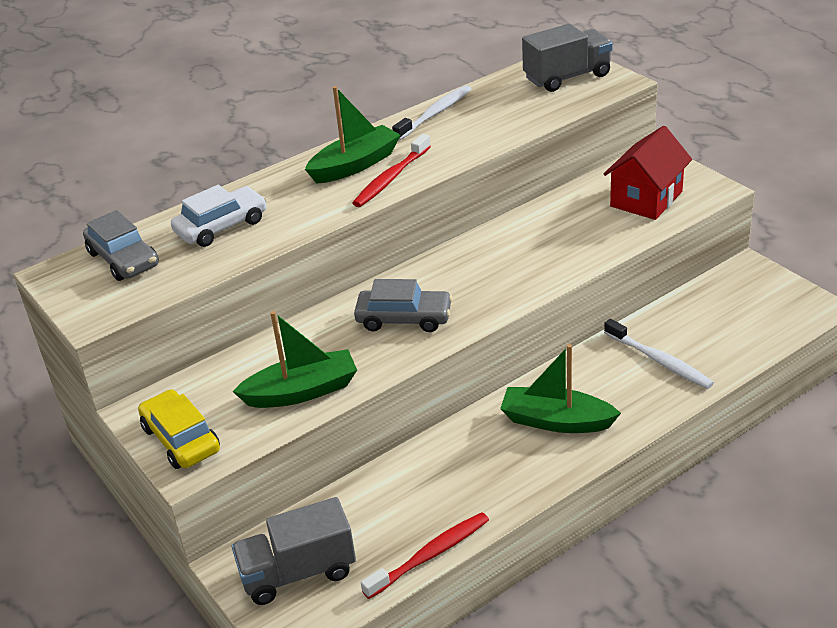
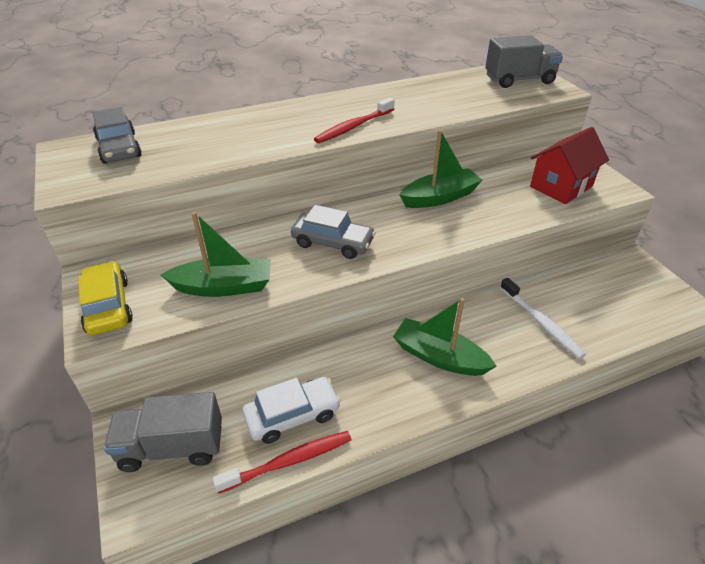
camera: 10 degrees right, 5 degrees up
(221, 226) = (206, 138): white car -> white car (292, 415)
(355, 165) = (330, 113): green boat -> green boat (439, 197)
(435, 114) = (407, 88): white toothbrush -> none

